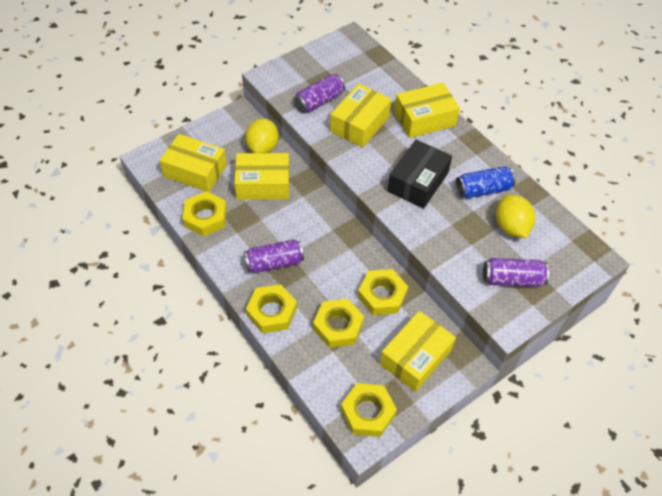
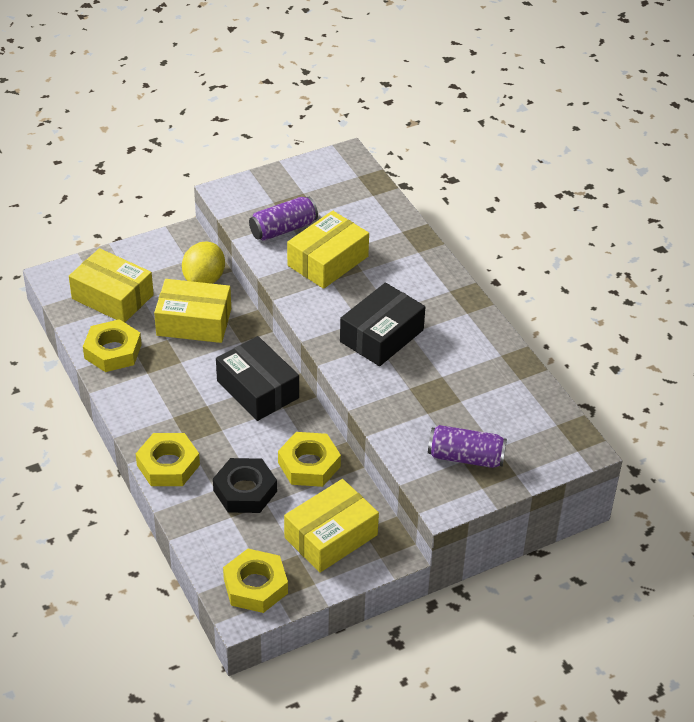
camera: 10 degrees right, 10 degrees down
(274, 263) = (185, 412): purple can -> none
(326, 235) = (257, 389): none -> black box
(338, 326) = (245, 491): yellow nut -> black nut
(424, 119) = (413, 264): yellow box -> none
(483, 190) = (461, 354): blue can -> none
(511, 227) = (484, 400): yellow lemon -> none

